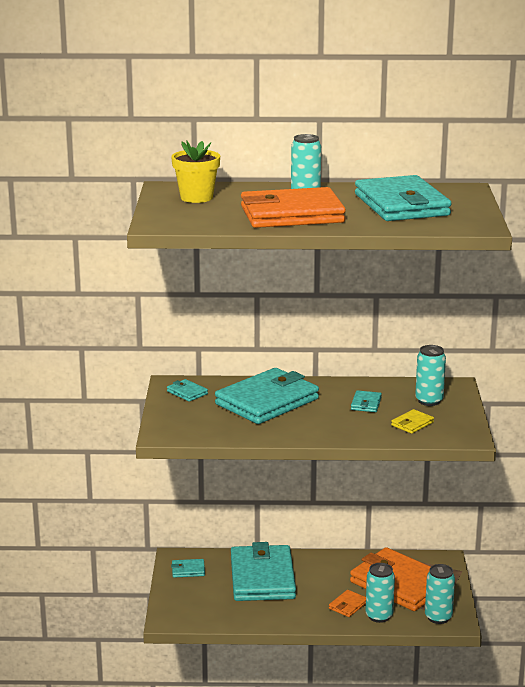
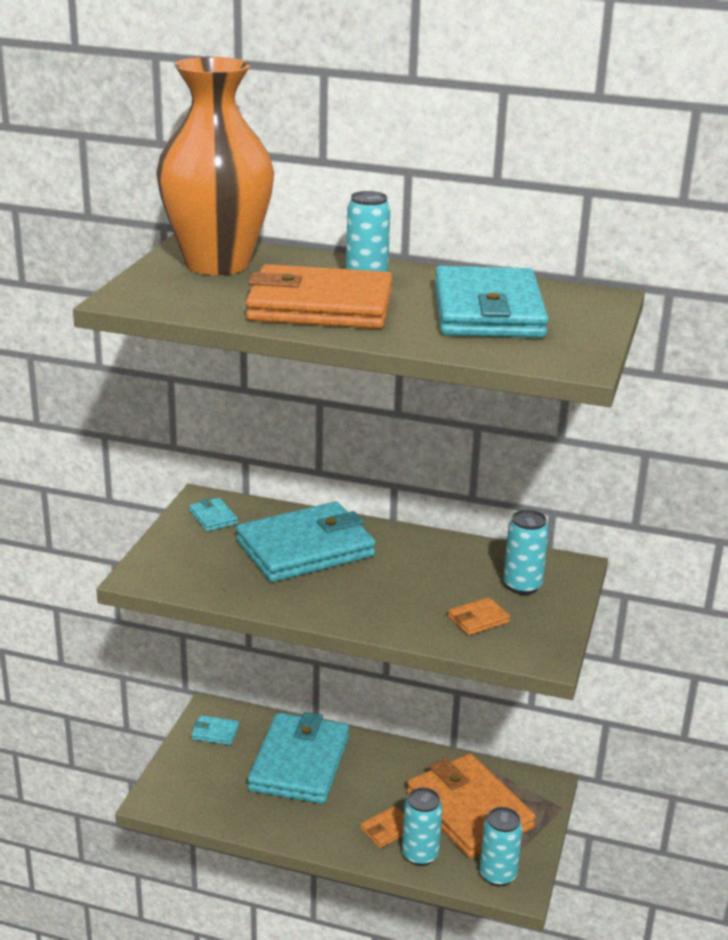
camera: 15 degrees right, 5 degrees up
(196, 197) = (217, 264): yellow flower pot -> orange vase
(366, 404) = (433, 575): turquoise wallet -> none
(412, 424) = (478, 619): yellow wallet -> orange wallet

